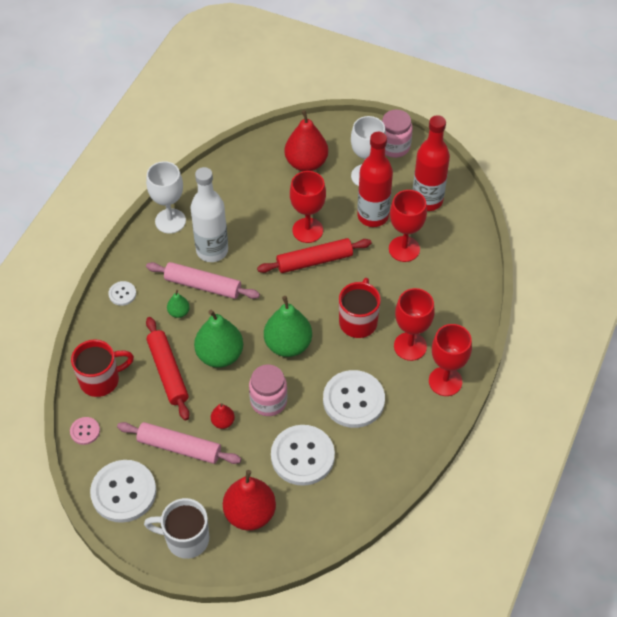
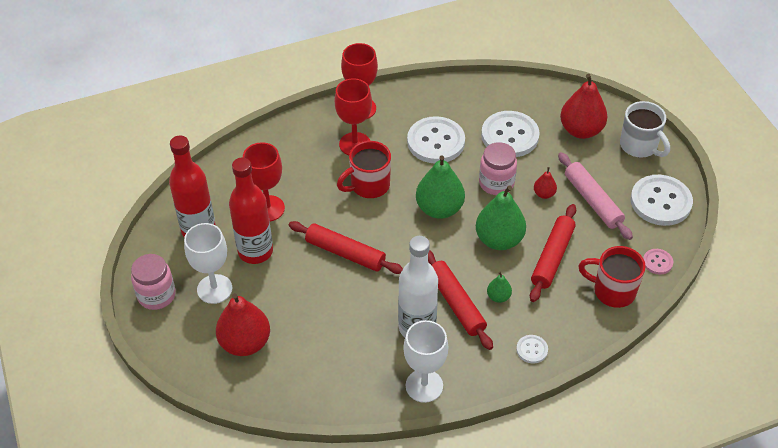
camera: 135 degrees left, 5 degrees down
(203, 285) = (456, 303): pink rolling pin -> red rolling pin
(307, 230) = (320, 281): red goblet -> none

